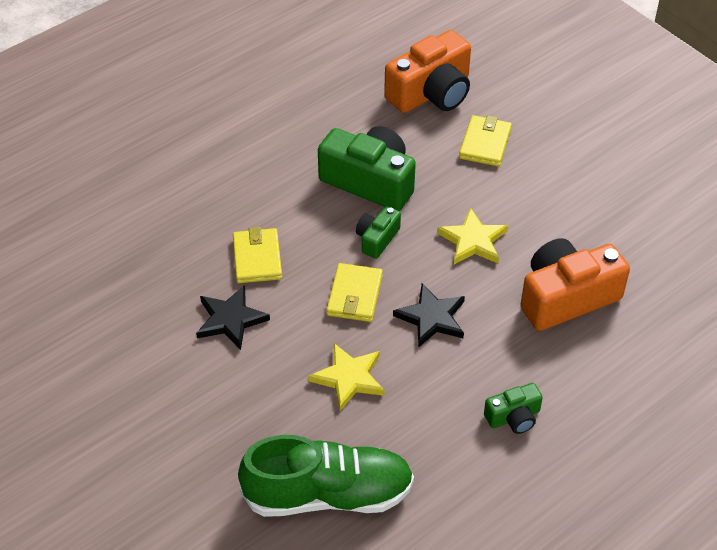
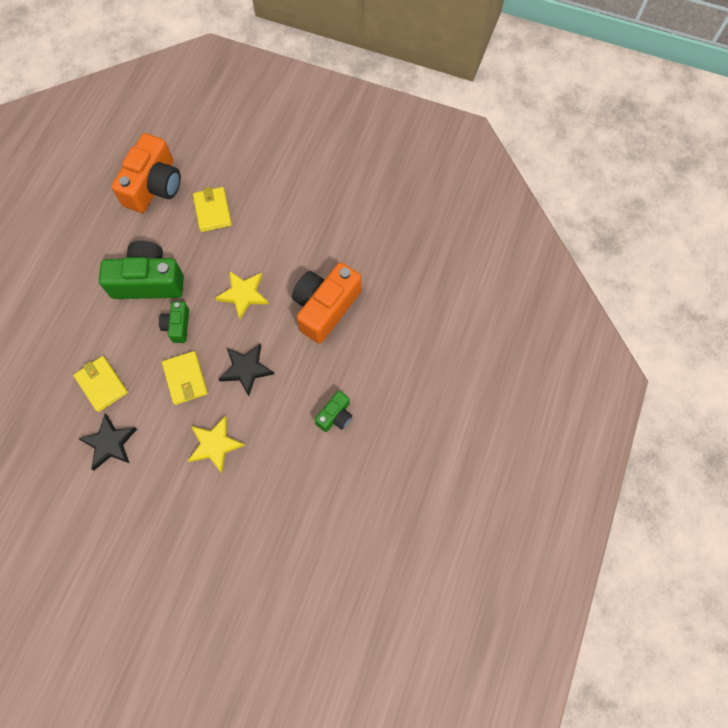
camera: 30 degrees left, 20 degrees up
(328, 494) = (246, 538): green shoe -> none

